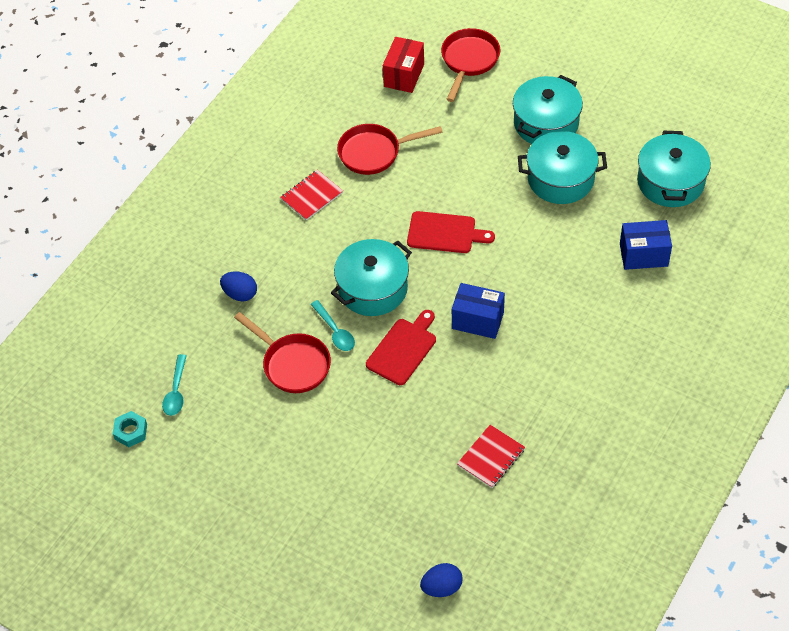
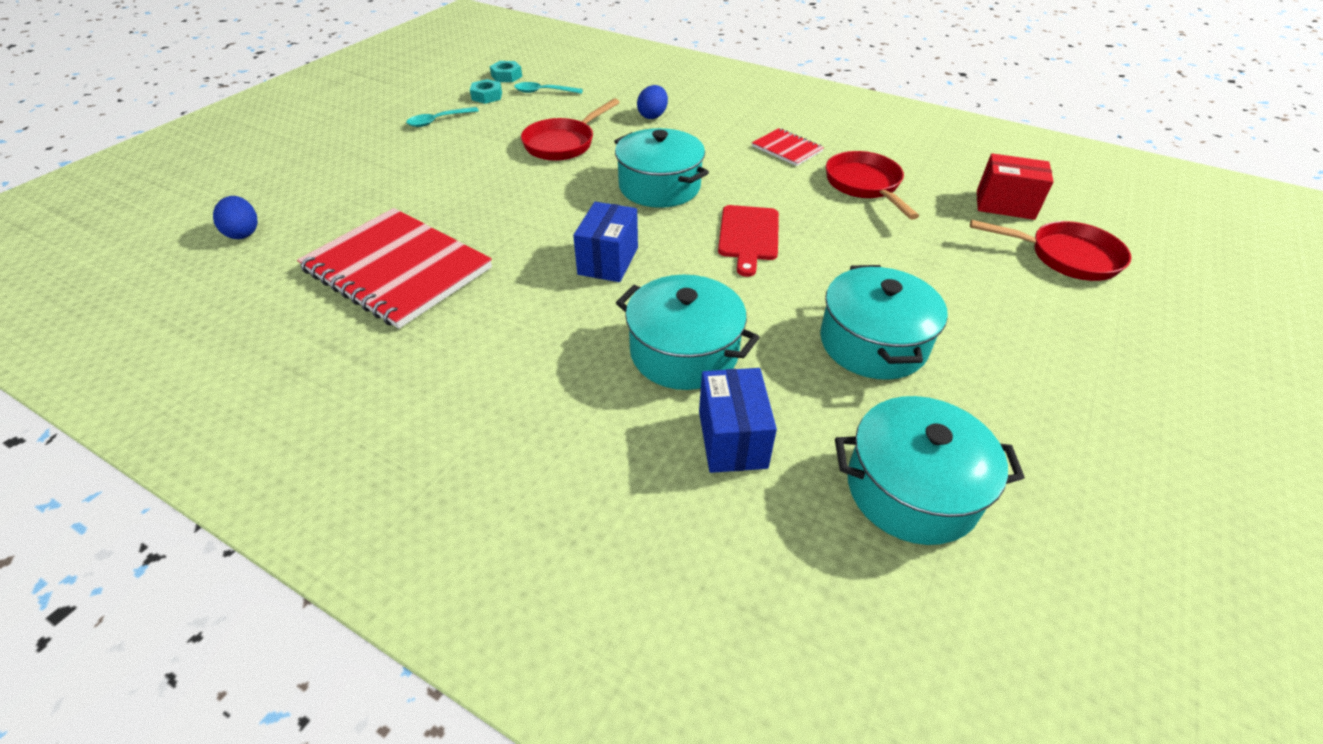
camera: 85 degrees right, 10 degrees down
(182, 443) = (487, 96): none -> turquoise nut
(335, 331) = (602, 165): turquoise spoon -> turquoise spoon (438, 121)
(403, 349) = (571, 207): red cutting board -> none
(491, 457) = (397, 269): red notebook -> red notebook, size x2.11
(546, 123) = (982, 330): turquoise pot -> turquoise pot (684, 352)

